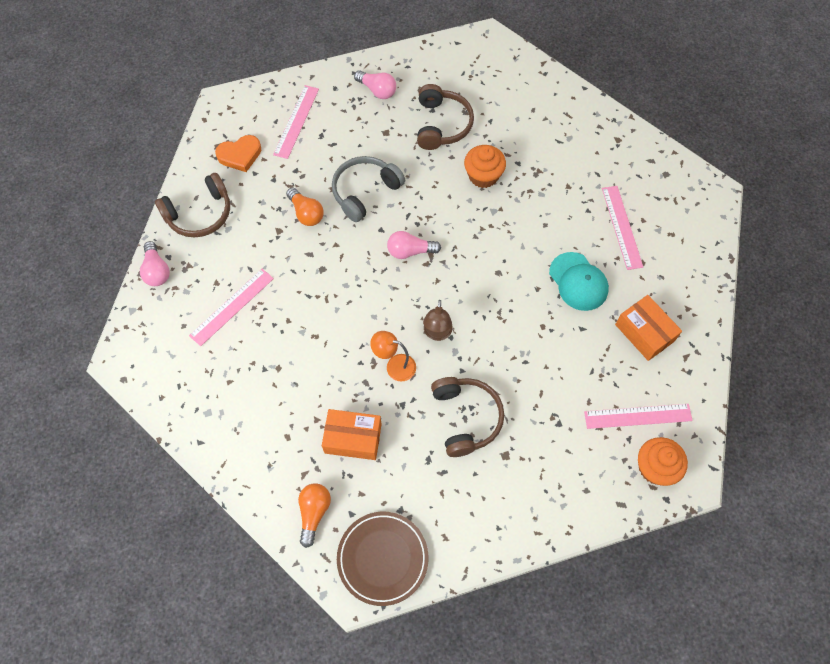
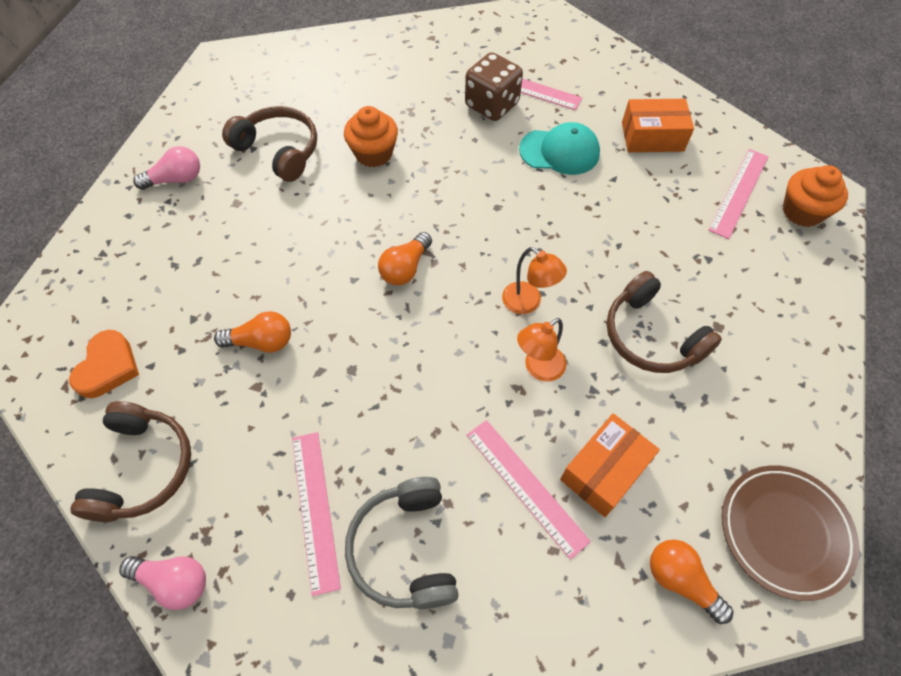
camera: 55 degrees left, 5 degrees down
(296, 121) = (129, 278): pink ruler -> pink ruler (526, 486)
(365, 191) = (291, 266): grey headphones -> grey headphones (404, 549)
(410, 251) = (405, 268): pink light bulb -> orange light bulb
(437, 333) = (528, 303): brown lamp -> orange lamp
(466, 418) = (651, 336): brown headphones -> brown headphones turned 150 degrees counterclockwise
(585, 216) = (492, 105): none -> brown dice

